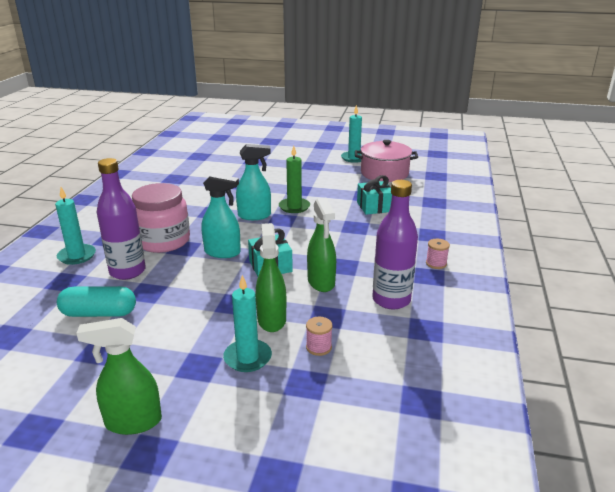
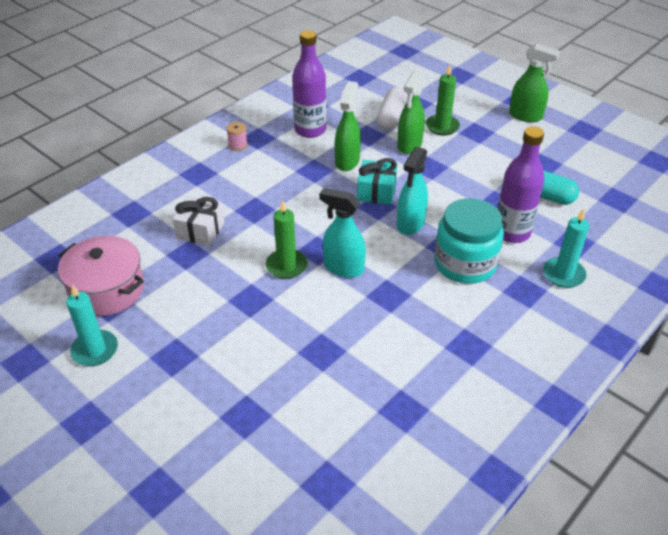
camera: 150 degrees left, 15 degrees up
(163, 241) = (465, 264): pink jar -> turquoise jar
(222, 252) = (410, 224): turquoise spray bottle -> turquoise spray bottle turned 105 degrees counterclockwise
(247, 358) = (442, 126): turquoise candle -> green candle
(318, 347) = (391, 118): pink spool -> white capsule
(374, 207) = (200, 230): turquoise gift -> white gift

